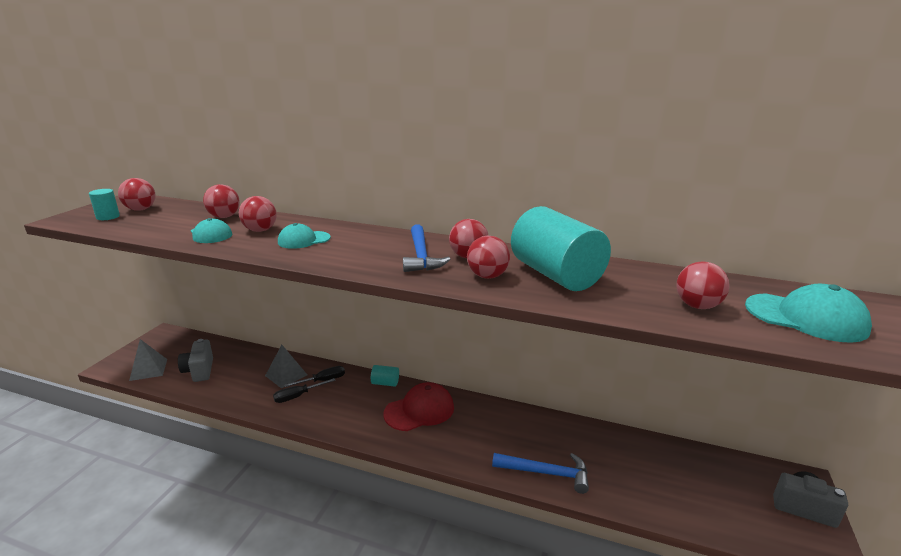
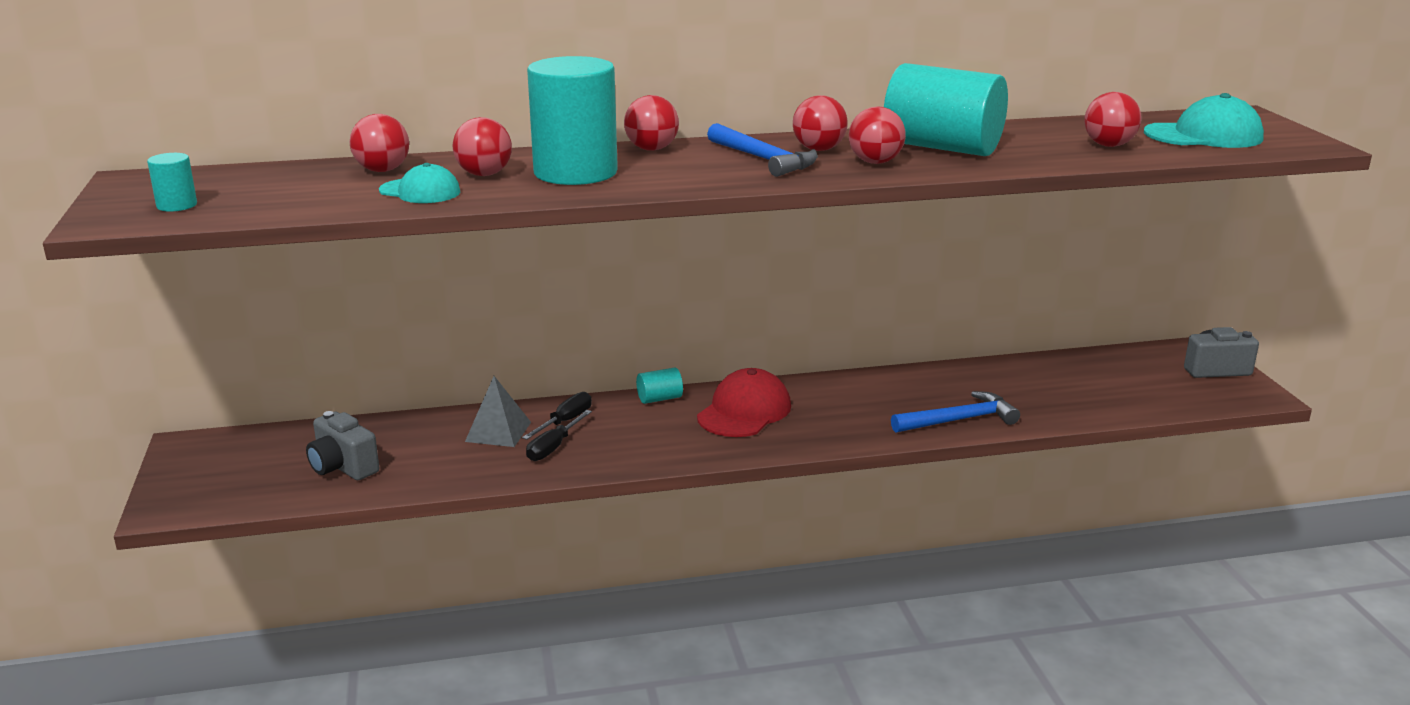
camera: 30 degrees left, 0 degrees up
(140, 209) = (206, 187): red ball -> red ball (652, 149)
(148, 369) = (246, 491): grey pyramid -> none
(304, 240) = (575, 172): turquoise cap -> turquoise cylinder

